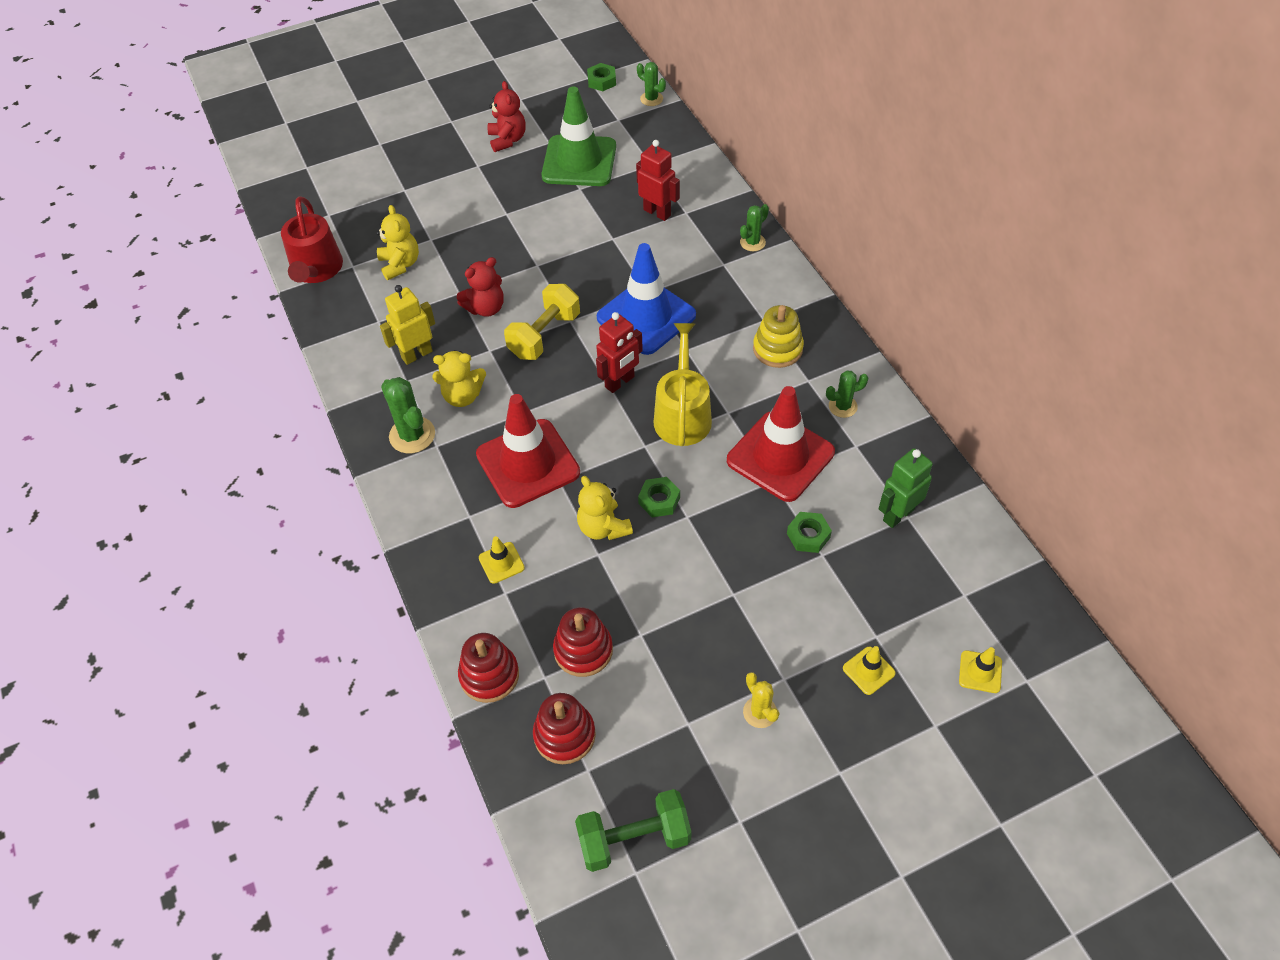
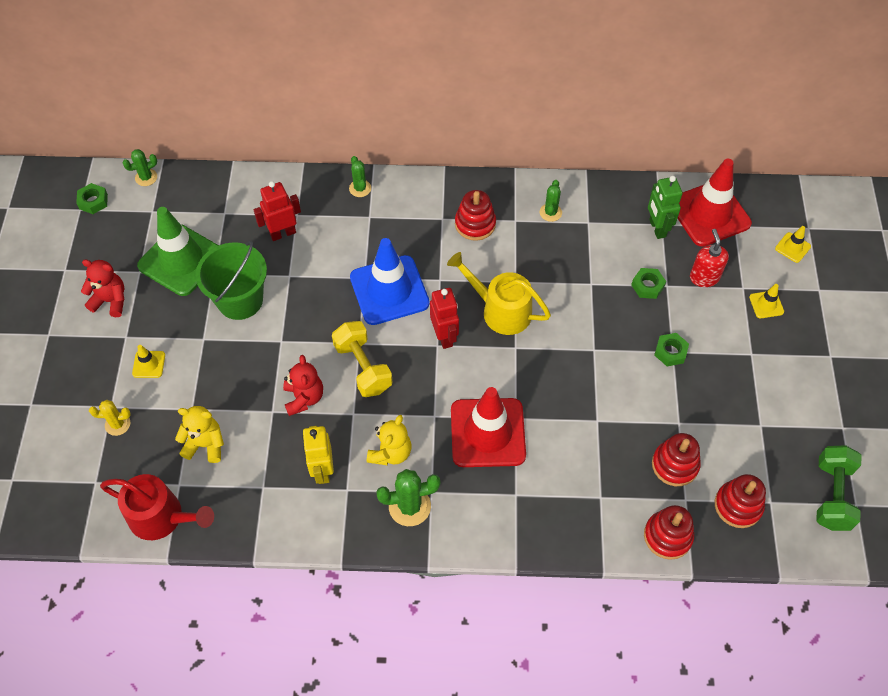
camera: 65 degrees left, 5 degrees up
(501, 563) = (572, 489): yellow traffic cone -> yellow traffic cone (149, 364)
(563, 218) = (240, 300): none -> green bucket
(603, 527) = (575, 407): yellow teddy bear -> none
(659, 500) = (570, 360): green nut -> green nut (670, 352)
(760, 712) = (770, 379): yellow cactus -> yellow cactus (117, 424)
(777, 349) = (475, 224): yellow stacking toy -> red stacking toy
(780, 456) = (573, 269): red traffic cone -> red traffic cone (709, 214)
(862, 589) = (704, 277): none -> red soap dispenser

